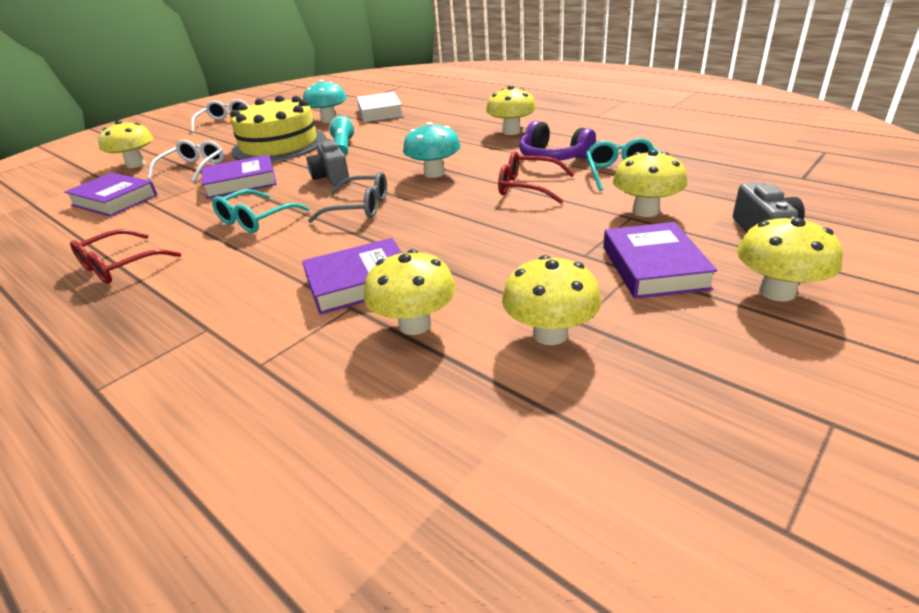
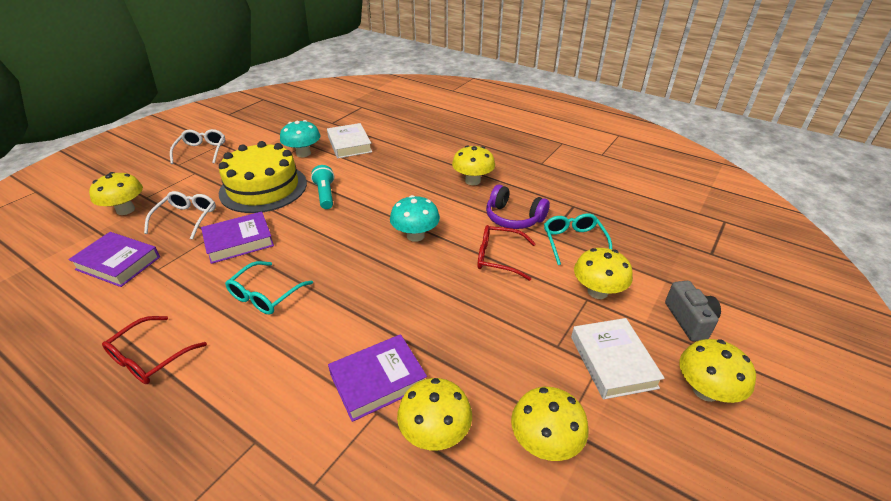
camera: 10 degrees left, 5 degrees up
(331, 177) = (323, 237): grey camera -> none
(359, 207) = (358, 281): grey glasses -> none
(654, 267) = (613, 362): purple book -> white book

